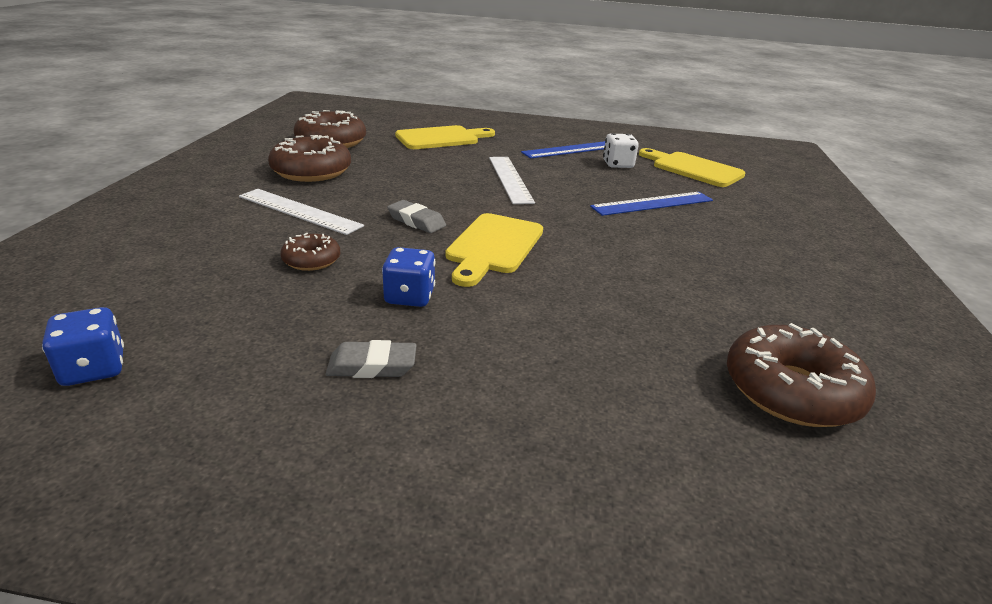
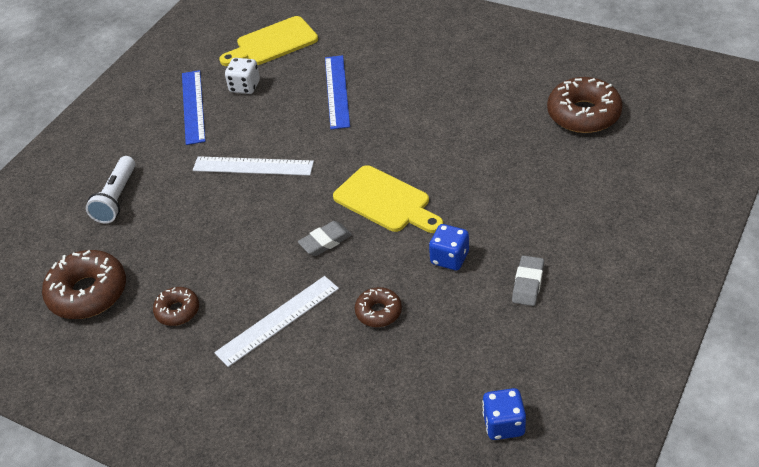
camera: 65 degrees left, 15 degrees up
(311, 171) = (177, 311): brown donut -> brown donut, size x0.55
(441, 138) = (116, 198): yellow cutting board -> white flashlight

